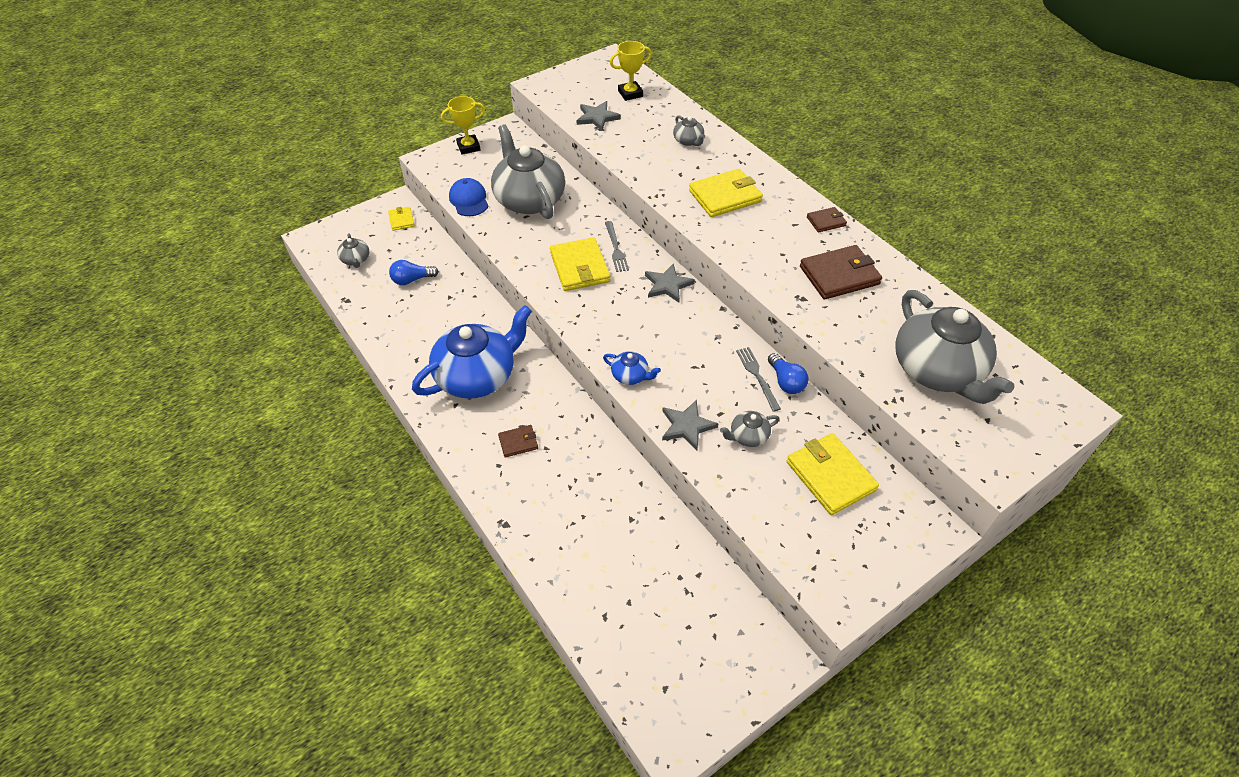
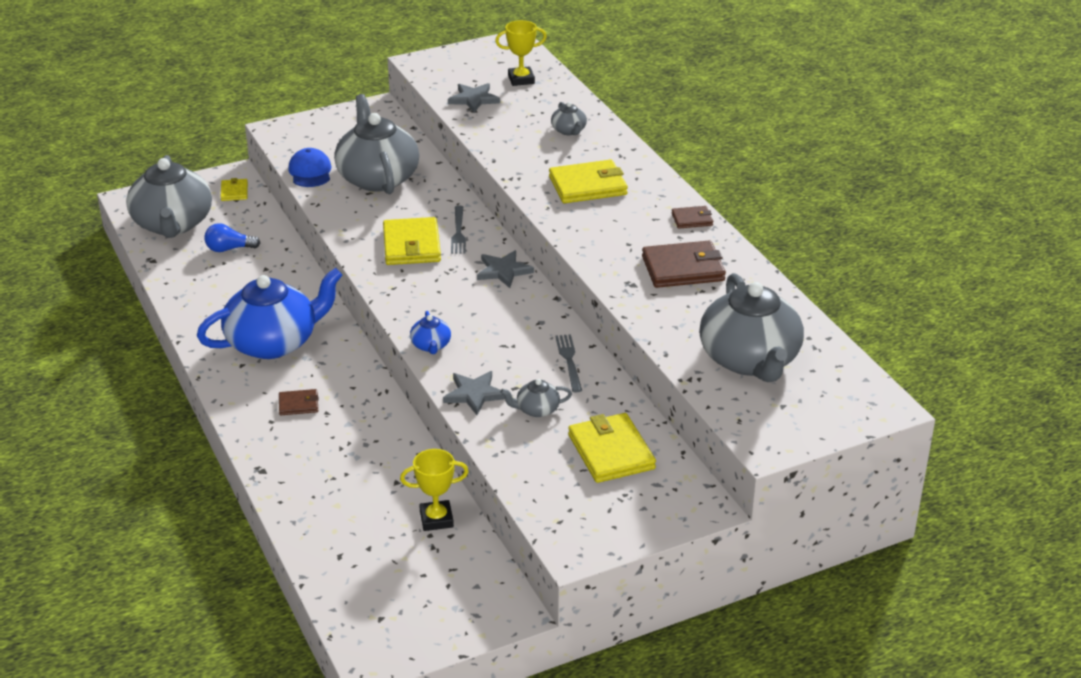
camera: 10 degrees right, 15 degrees down
(356, 260) = (172, 224): grey teapot -> grey teapot, size x2.35
(468, 147) = (326, 121): yellow trophy -> yellow trophy (436, 519)
(630, 376) = (431, 346): blue teapot -> blue teapot turned 45 degrees clockwise
(785, 381) = (598, 369): blue light bulb -> none

